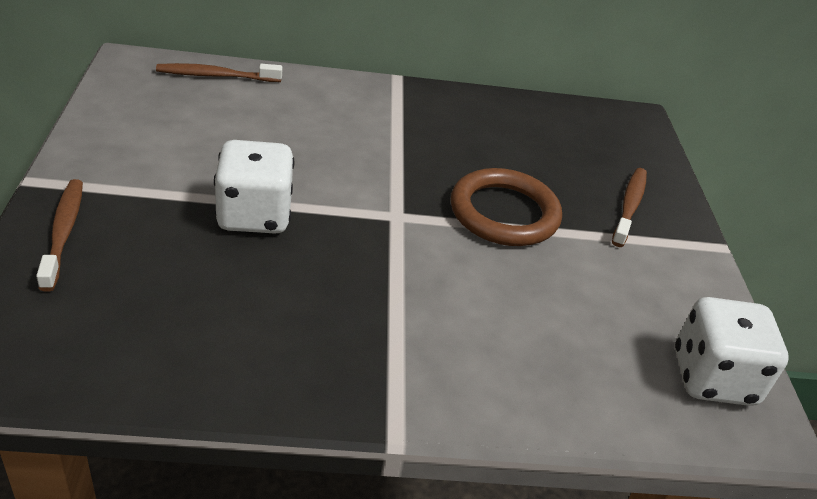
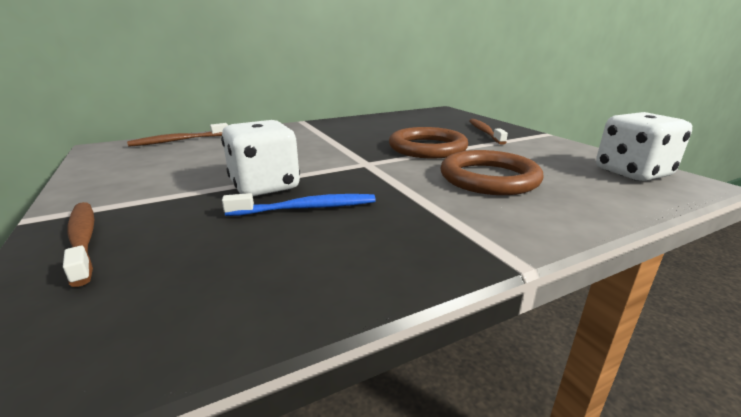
camera: 20 degrees left, 15 degrees down
(270, 271) = (306, 208): none -> blue toothbrush
(512, 307) = (489, 178): none -> brown ring

